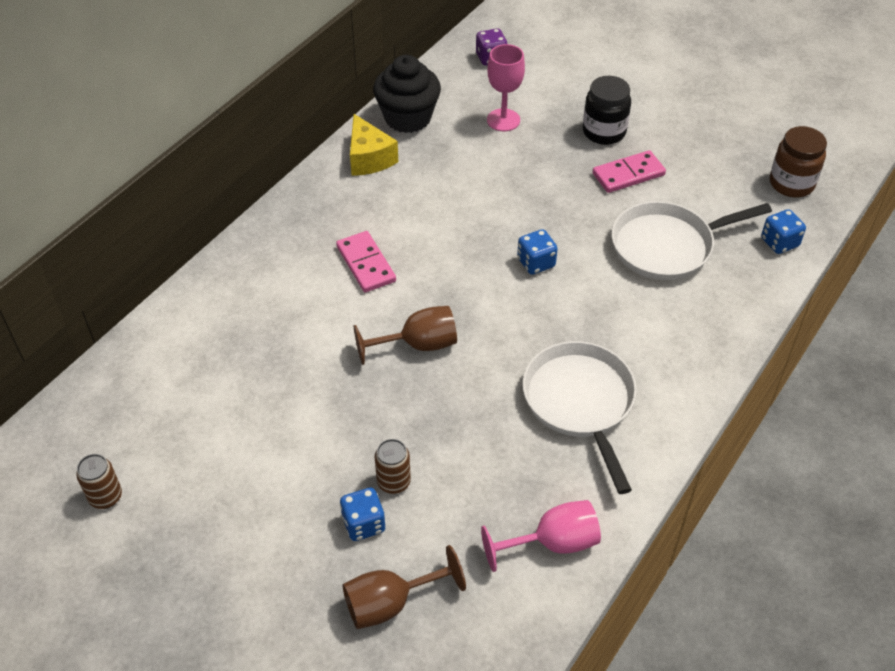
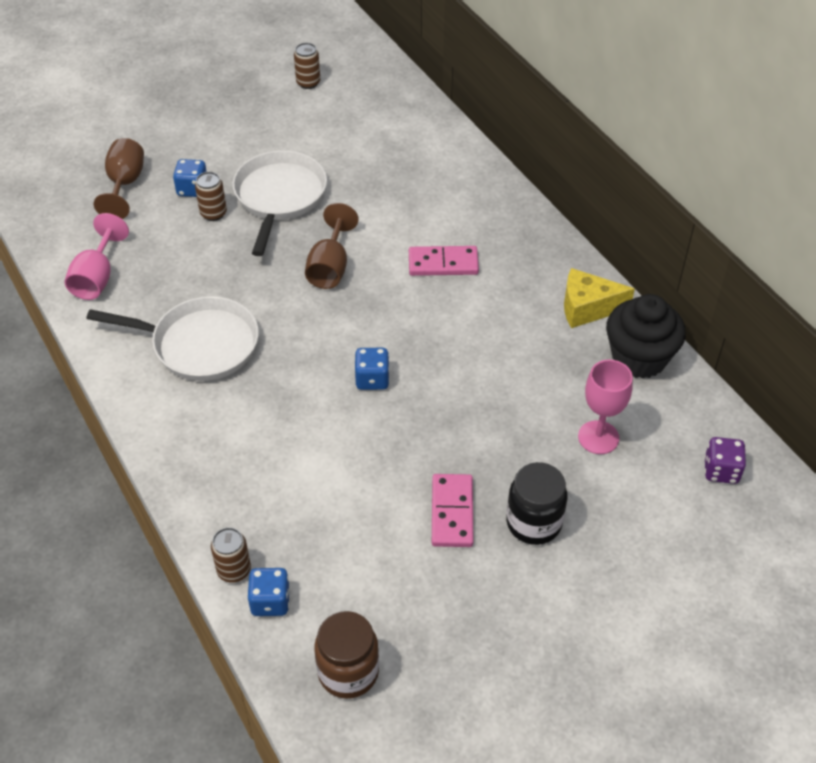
camera: 115 degrees right, 0 degrees up
(667, 246) = (329, 494): white pan -> white pan (279, 197)
(774, 273) = (234, 570): none -> brown can

